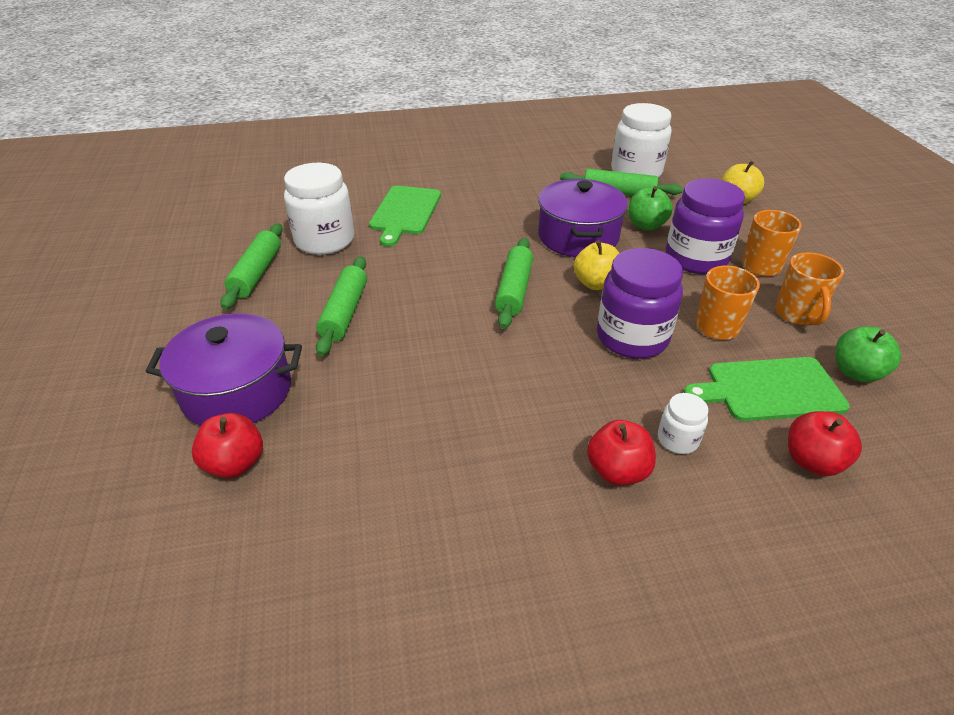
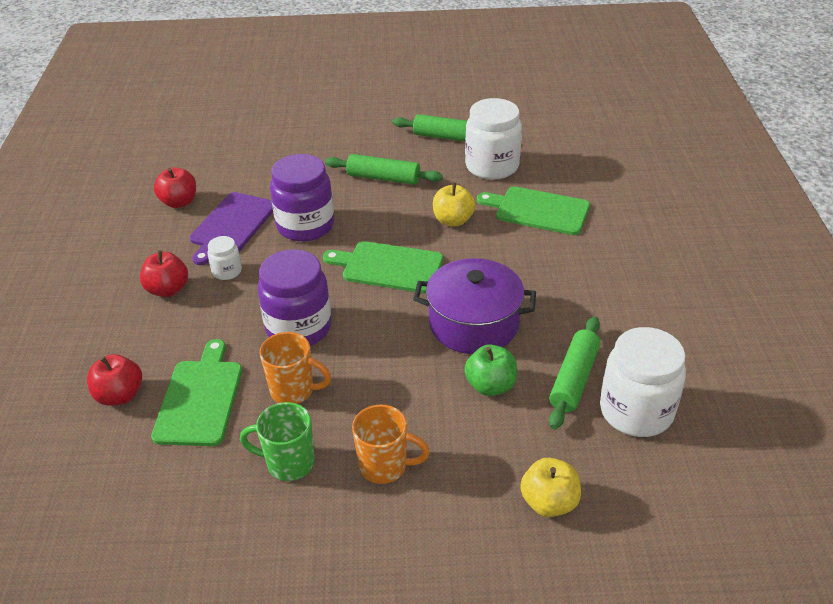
camera: 100 degrees right, 0 degrees up
(235, 463) = (252, 144): red apple -> red apple (179, 202)
(237, 391) = (313, 140): purple pot -> none
(462, 437) = (231, 225): none -> purple cutting board
(514, 290) = (389, 267): green rolling pin -> green cutting board
(596, 283) = (385, 321): yellow apple -> yellow apple (453, 220)
(677, 439) = (178, 326): white jar -> white jar (227, 271)
(696, 259) = (411, 410): purple jar -> purple jar (305, 226)
(797, 314) = (288, 463): orange mug -> green mug
(856, 372) = (192, 473): green apple -> none

